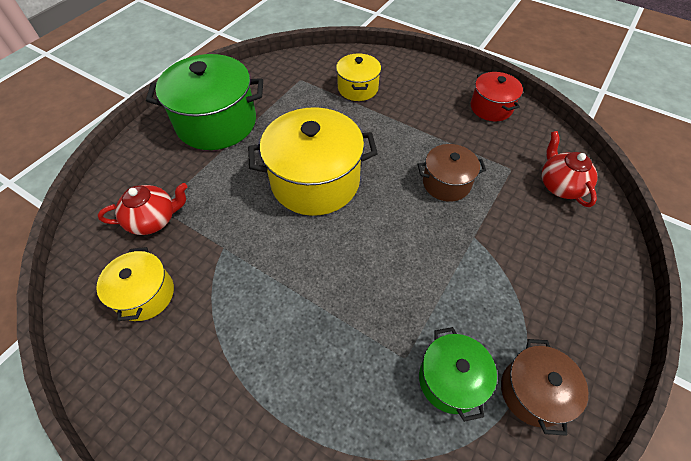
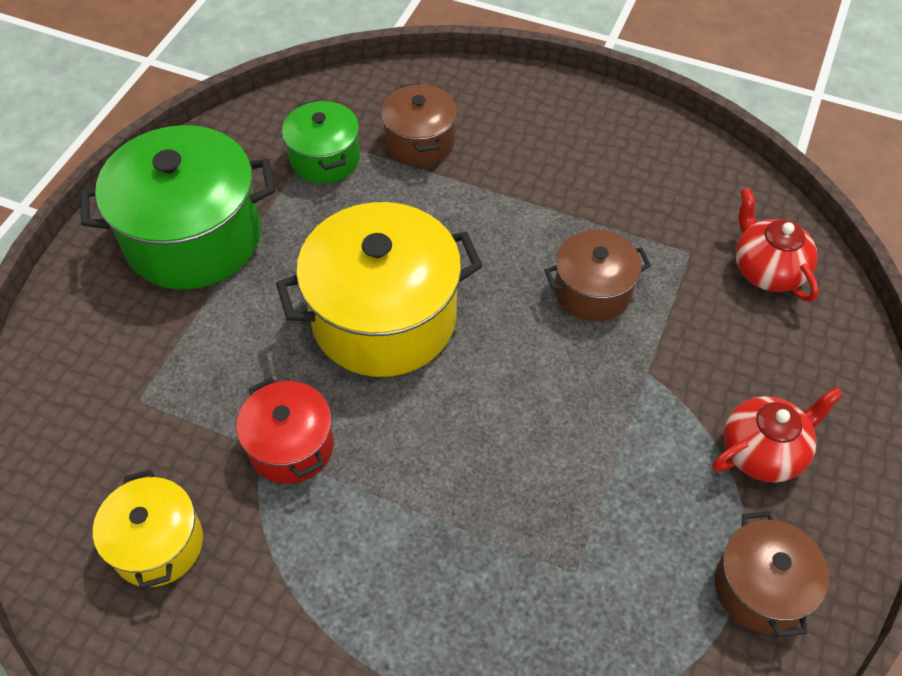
camera: 10 degrees left, 0 degrees up
(154, 219) = (135, 422): red teapot -> red teapot (763, 451)
(358, 88) = (420, 142): yellow pot -> brown pot
(450, 380) = (644, 591): green pot -> green pot (325, 159)
(491, 107) = (644, 149): red pot -> red pot (291, 446)

